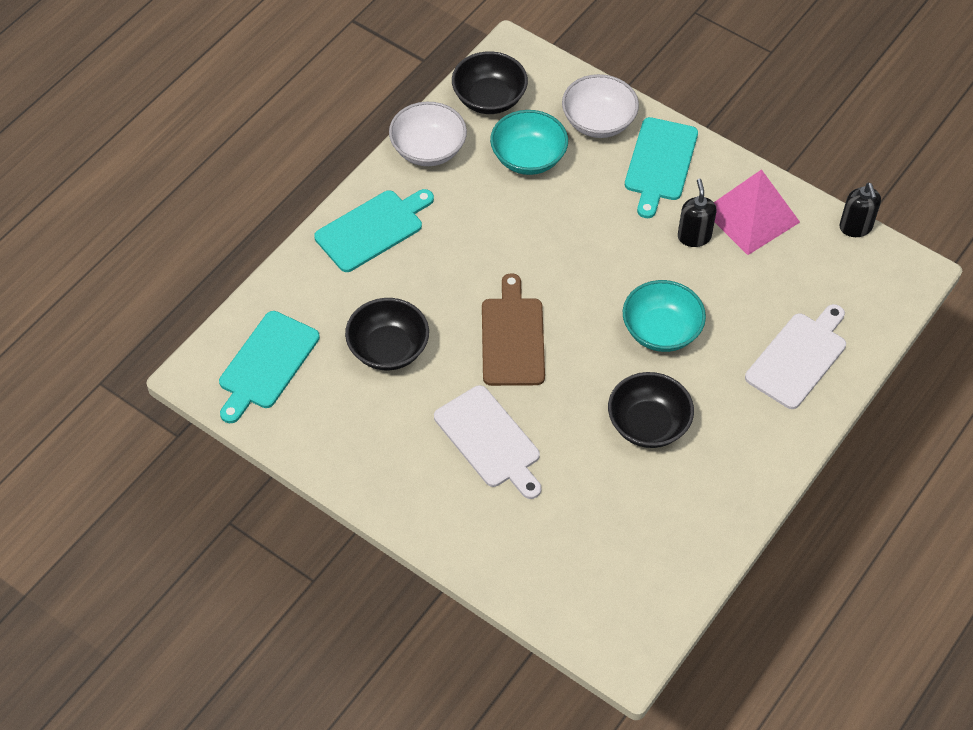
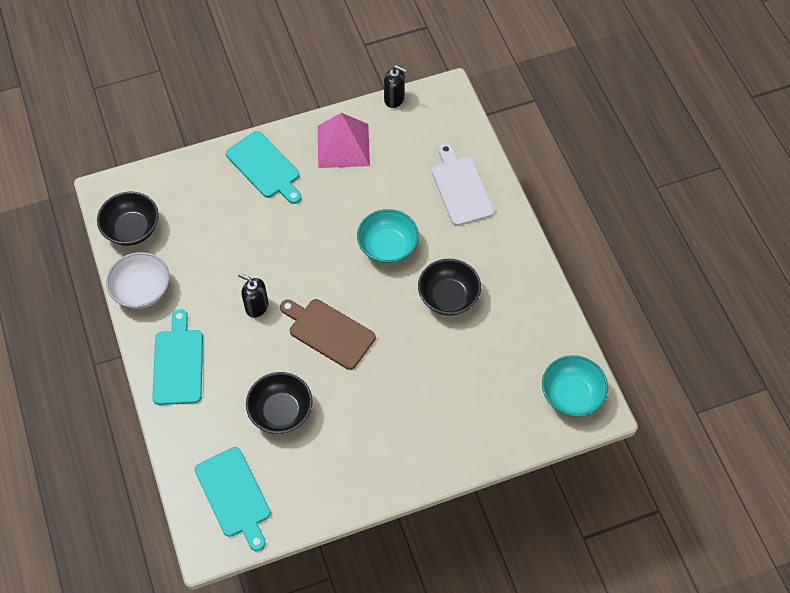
camera: 55 degrees left, 5 degrees up
(489, 440) = (395, 393): white cutting board -> none
(528, 158) = (199, 236): turquoise bowl -> turquoise bowl (571, 395)
(598, 122) = (204, 180): white bowl -> none
(694, 236) = (334, 185): black soap dispenser -> black soap dispenser (256, 306)

